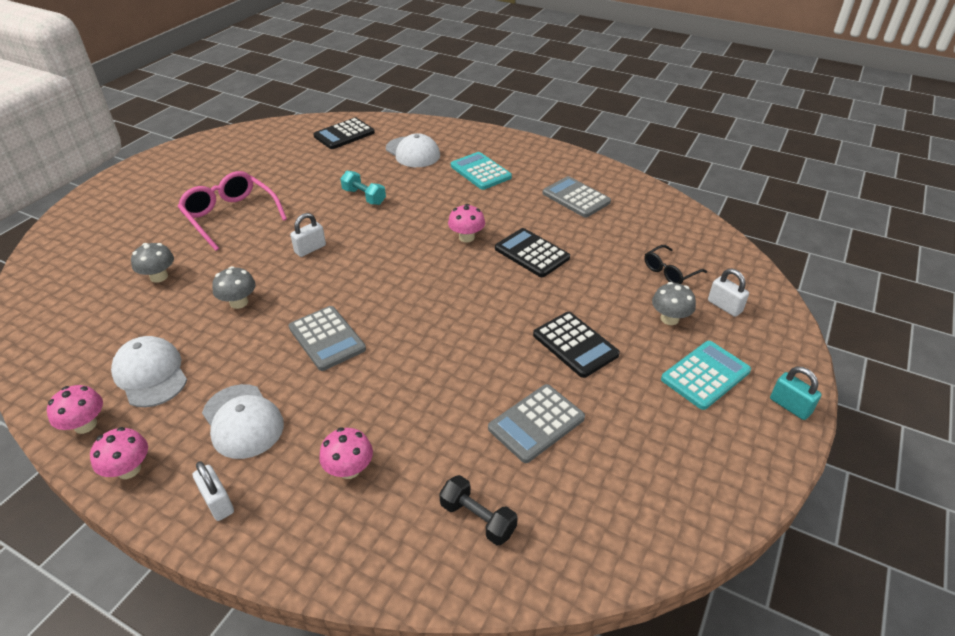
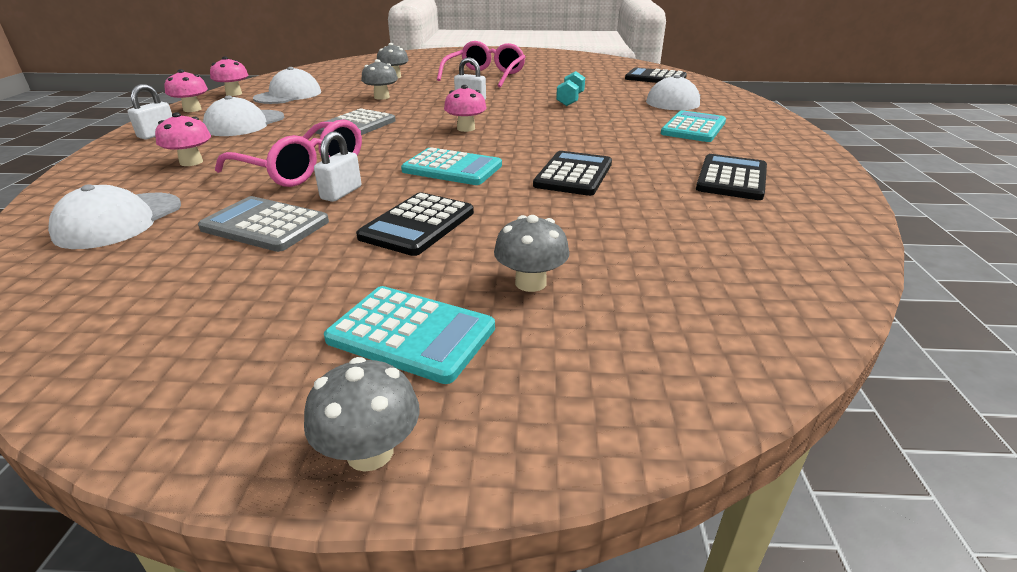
camera: 65 degrees right, 10 degrees down
(426, 390) = (302, 169): none -> pink glasses
(466, 237) = (561, 143): pink mushroom -> pink mushroom (466, 128)
(477, 518) = (119, 221): black dumbbell -> white cap
(482, 304) = (452, 168): none -> turquoise calculator
(576, 198) = (731, 178): grey calculator -> black calculator
(670, 271) = (653, 267): black glasses -> none
(724, 306) = (616, 332): white padlock -> white padlock (341, 193)
(790, 406) = (370, 452): turquoise padlock -> grey mushroom

